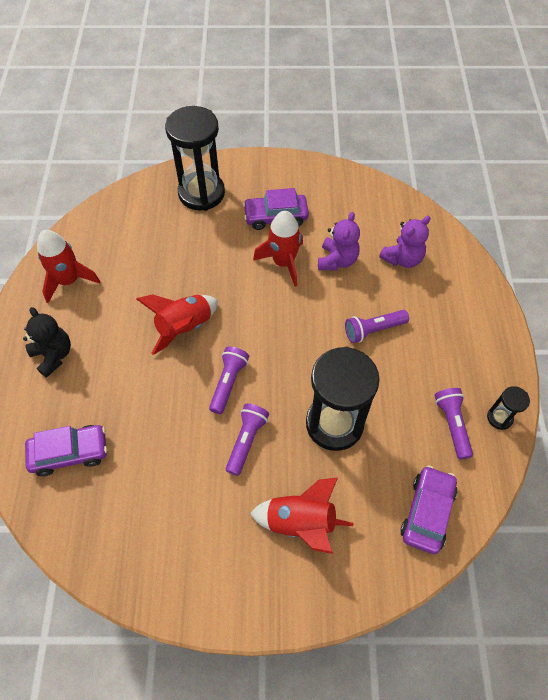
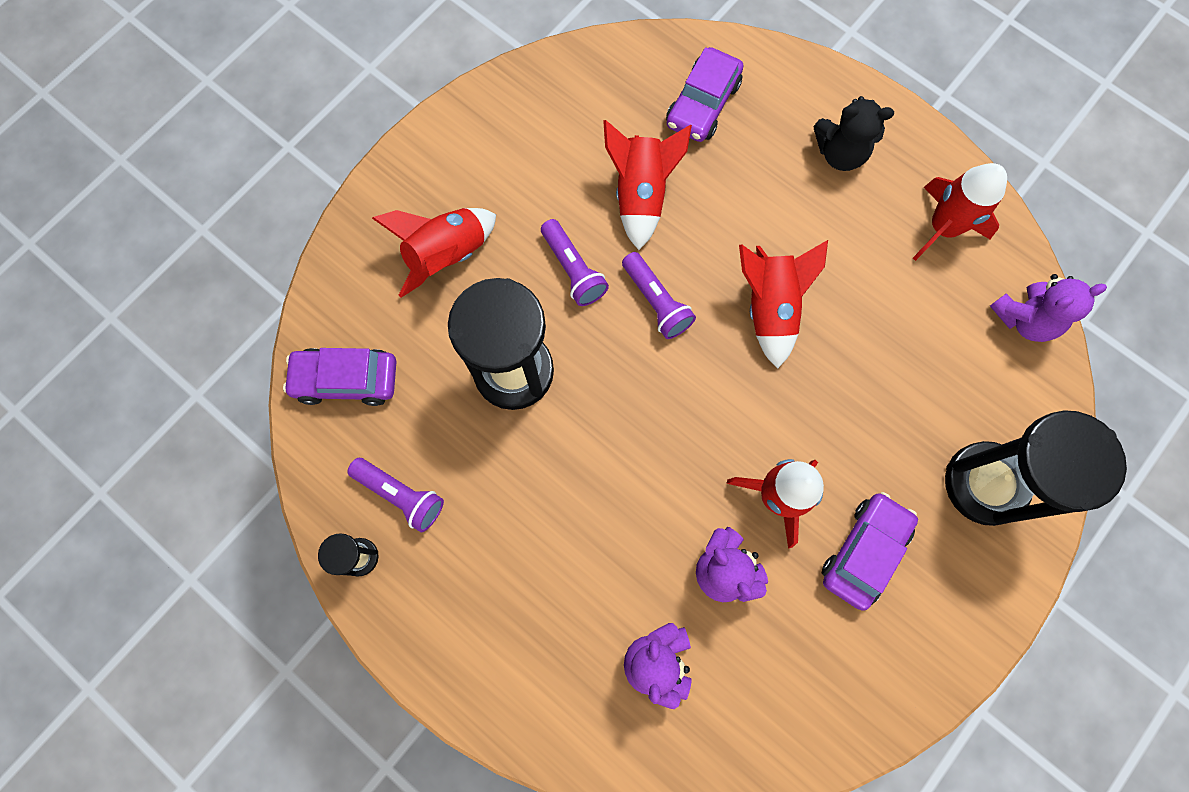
camera: 130 degrees right, 15 degrees up
(99, 221) = (1024, 319): none -> purple teddy bear
(165, 441) = (640, 195): none -> red rocket
(373, 330) = (587, 520): purple flashlight -> none
(427, 512) = (346, 379): purple car -> purple car turned 120 degrees clockwise

